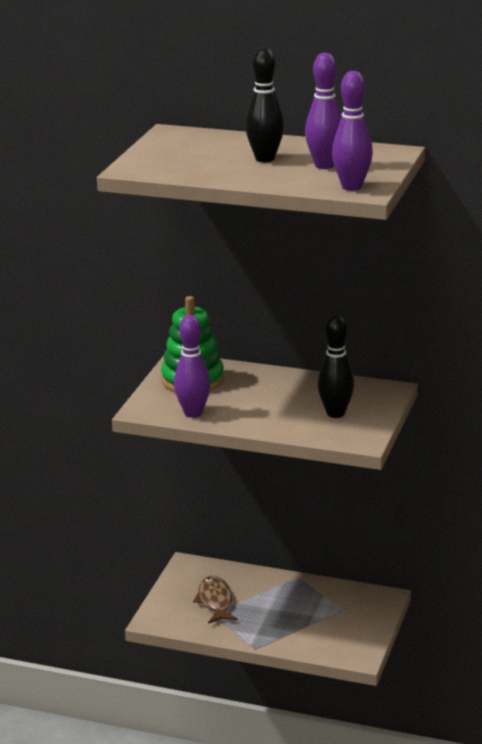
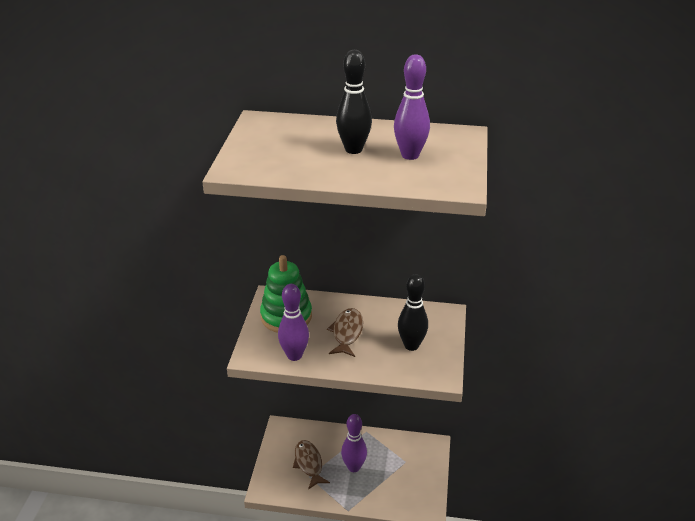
camera: 10 degrees left, 10 degrees up
(261, 398) = (347, 333): none -> brown fish
(351, 187) = (445, 182): purple bowling pin -> purple bowling pin (354, 467)

